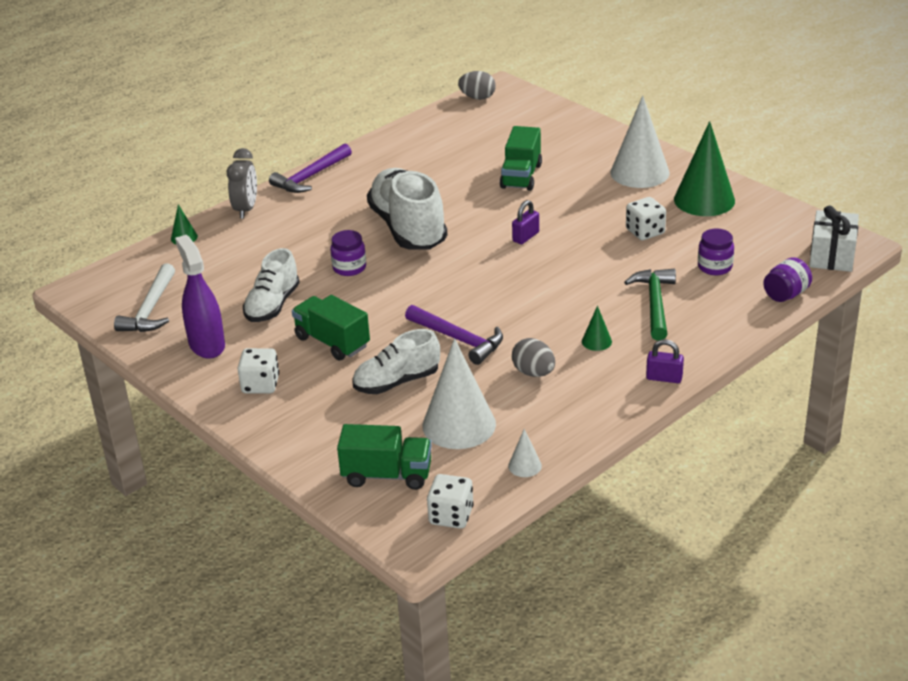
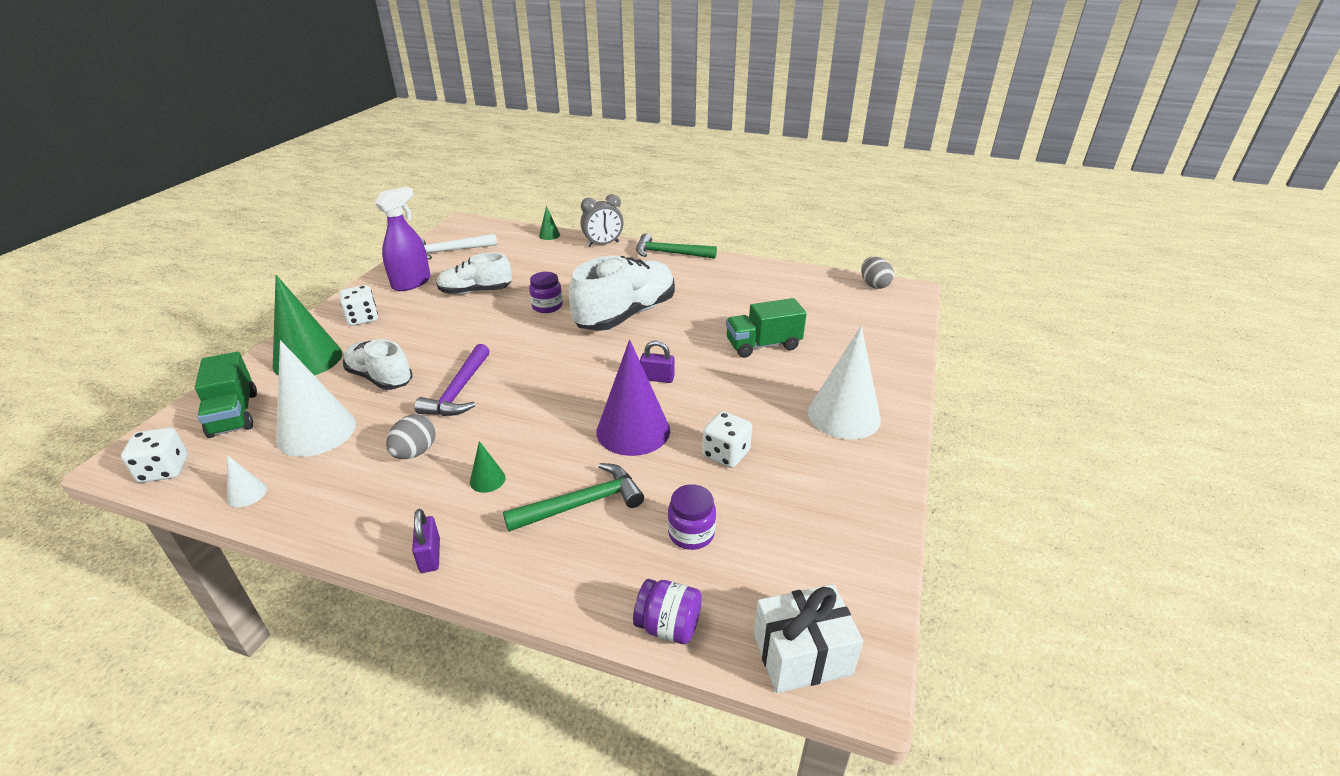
camera: 60 degrees right, 0 degrees up
(311, 176) = (670, 253): purple hammer -> green hammer
(332, 342) = (432, 330): green truck -> none
(587, 264) = (633, 430): none -> purple cone
(704, 200) = (833, 481): green cone -> green cone (308, 359)

